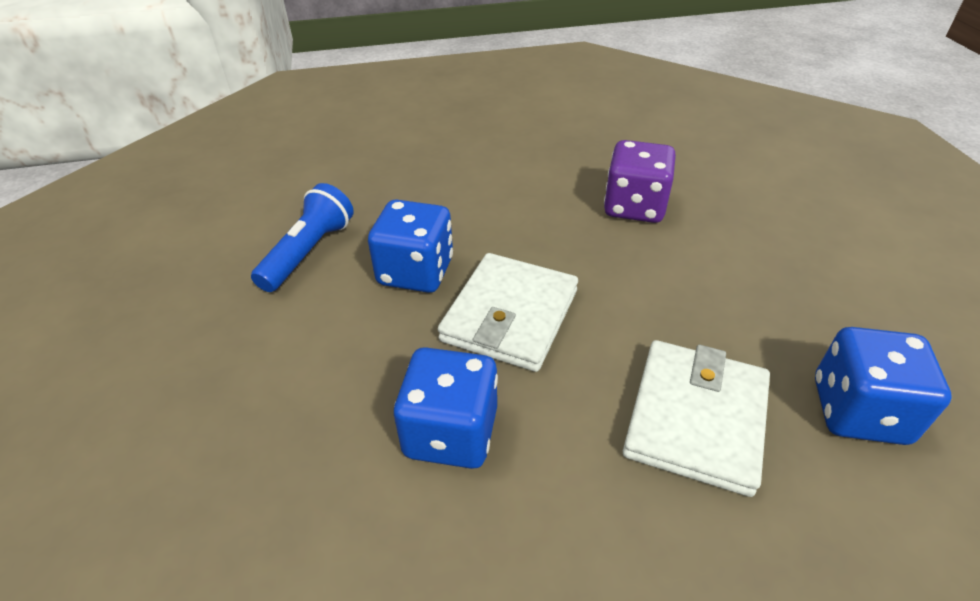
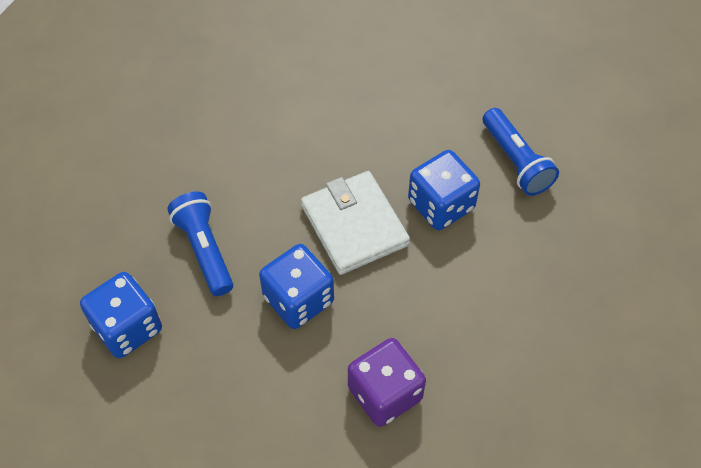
camera: 130 degrees right, 15 degrees up
(451, 432) = (305, 146): blue dice -> blue dice (298, 299)
(696, 419) = (204, 250): white wallet -> blue flashlight

